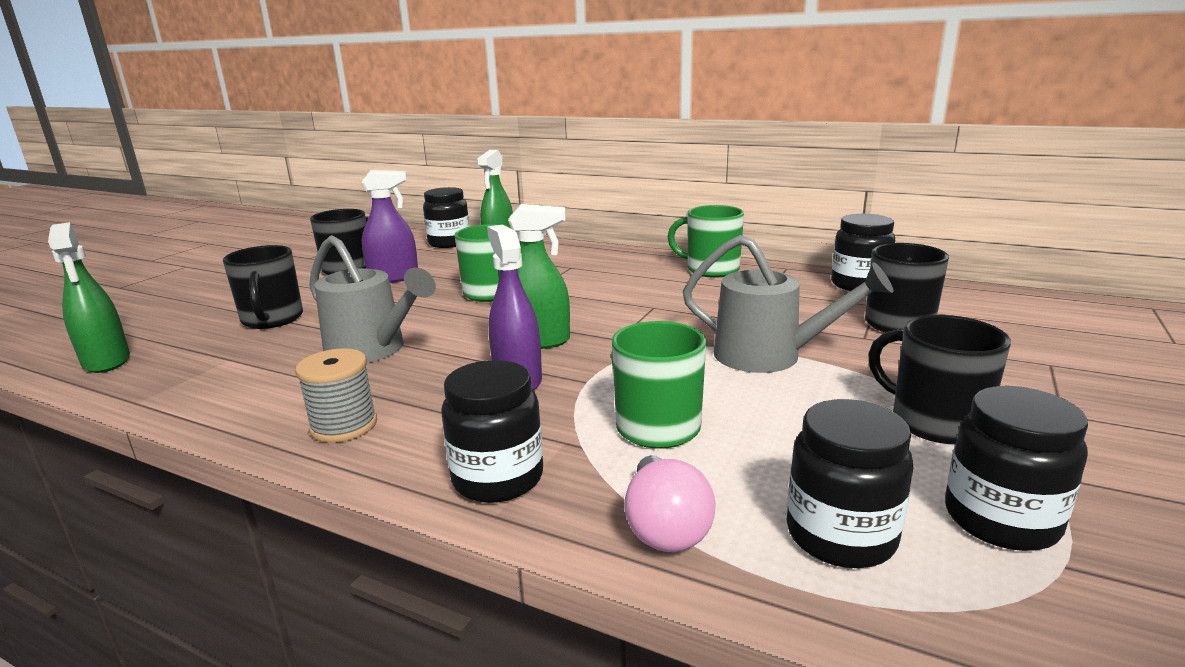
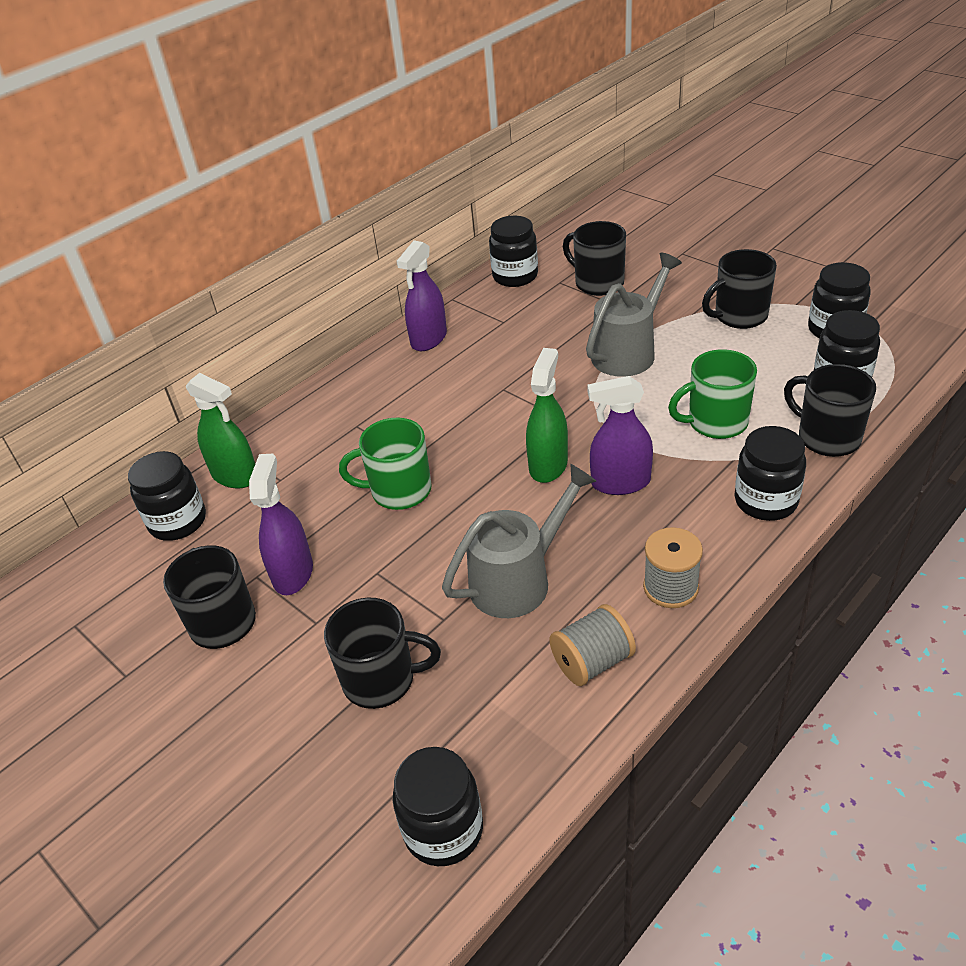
camera: 70 degrees left, 20 degrees up
(107, 361) = (443, 830): green spray bottle -> black jar
(252, 396) = (592, 662): none -> grey spool
(665, 527) = (827, 437): pink light bulb -> black mug
(711, 269) = (429, 339): green mug -> purple spray bottle

